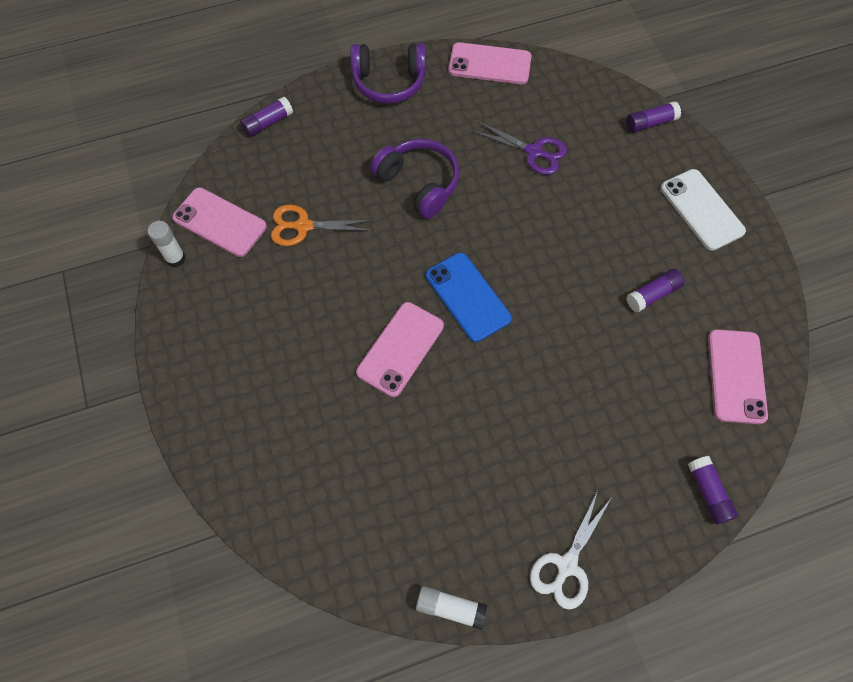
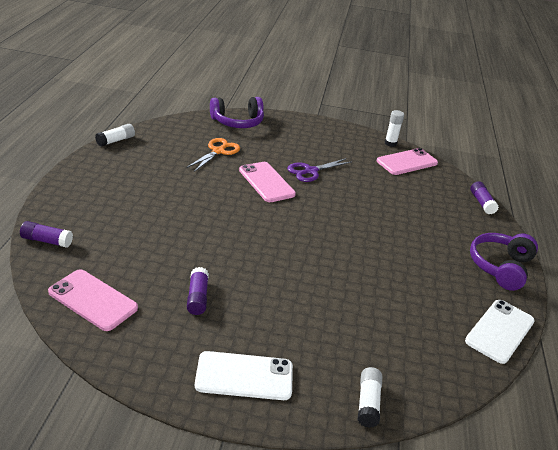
camera: 115 degrees right, 30 degrees down
(303, 226) = (383, 185): orange scissors -> orange scissors (218, 151)
(419, 183) = (387, 239): purple headphones -> purple headphones (237, 122)
(467, 297) = (278, 218): blue phone -> none
(489, 64) = (499, 331): pink phone -> white phone
(534, 152) = (381, 307): purple scissors -> purple scissors (310, 171)
(566, 565) = (85, 176): white scissors -> none
(650, 123) = (368, 402): purple glue stick -> white glue stick

